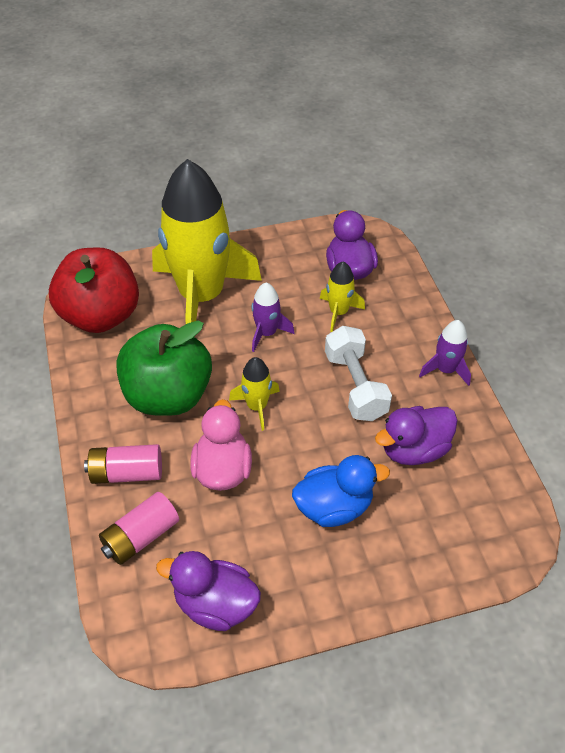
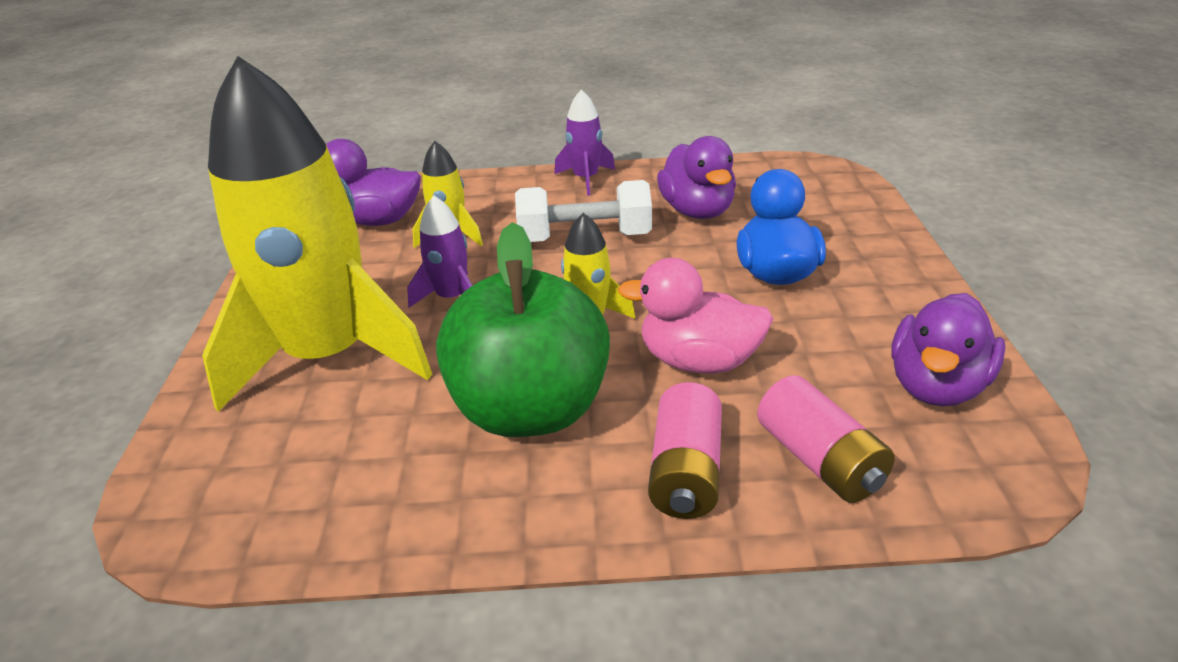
camera: 75 degrees left, 15 degrees down
(101, 316) = (281, 493): red apple -> none

